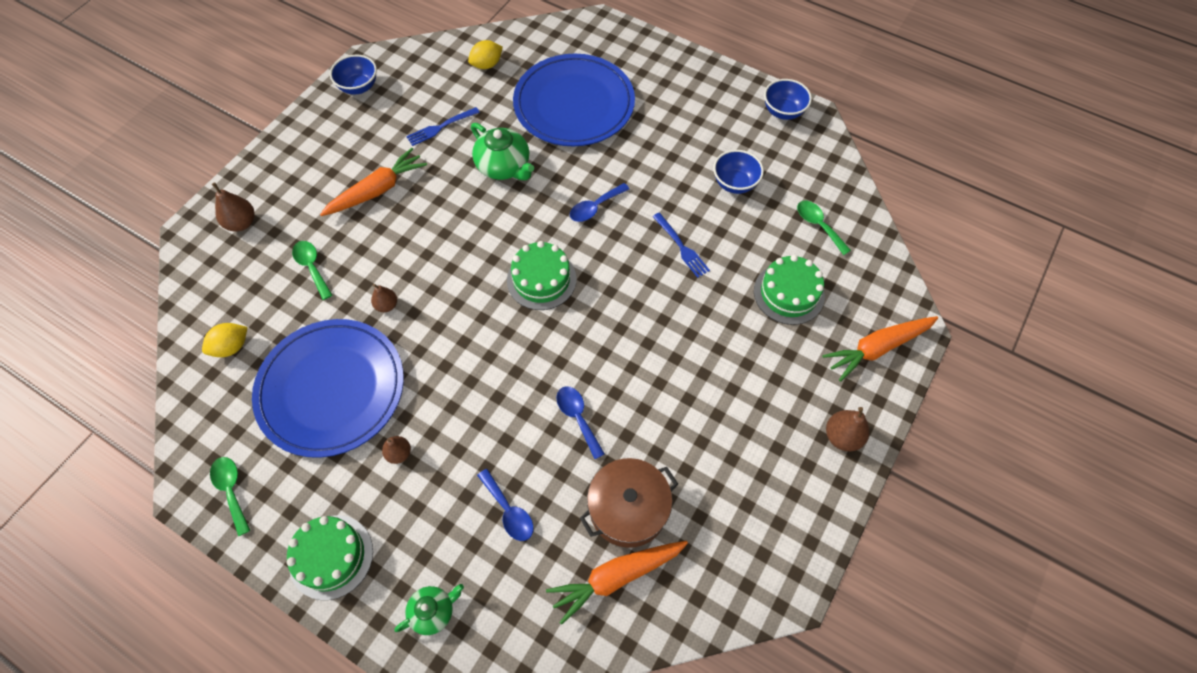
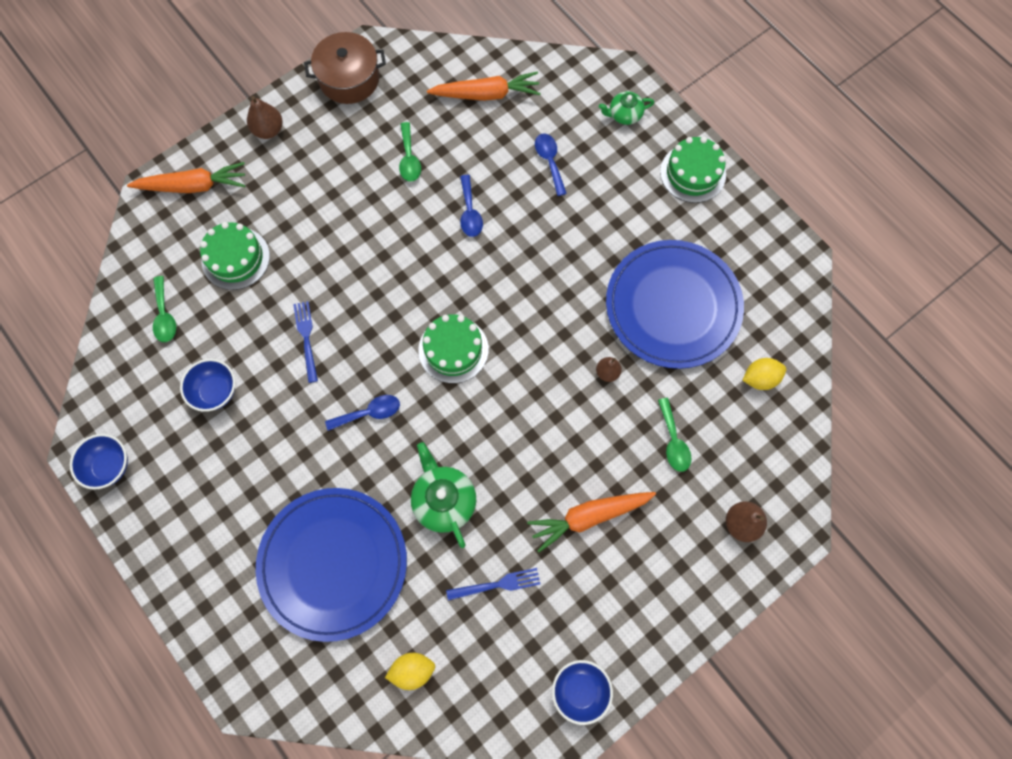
camera: 160 degrees left, 10 degrees up
(231, 490) = (767, 247): green spoon -> green spoon (409, 159)
(399, 453) = (625, 232): brown pear -> none
(628, 508) = (458, 134): brown pot -> brown pot (349, 78)

